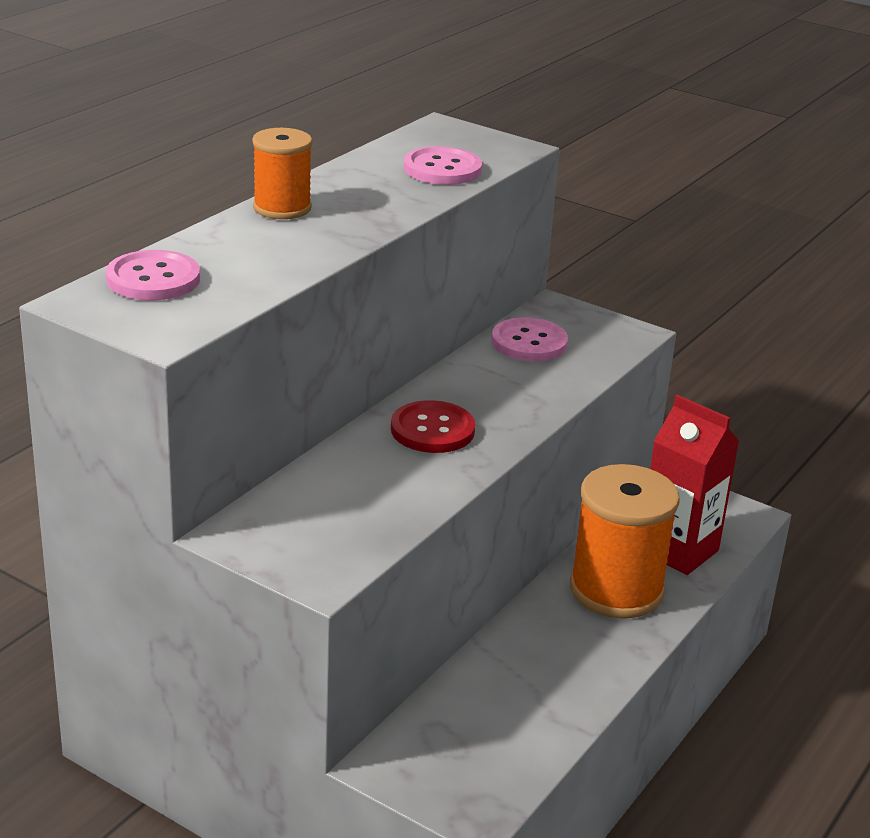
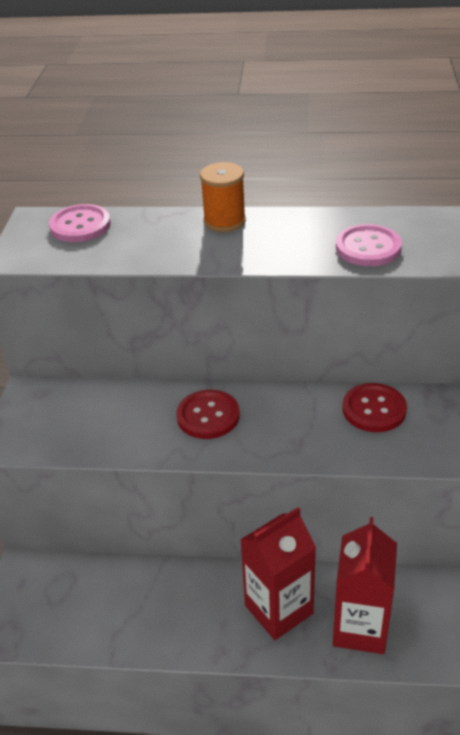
camera: 65 degrees right, 10 degrees up
(529, 342) = (374, 409): pink button -> red button
(616, 590) = (279, 609): orange spool -> red carton

